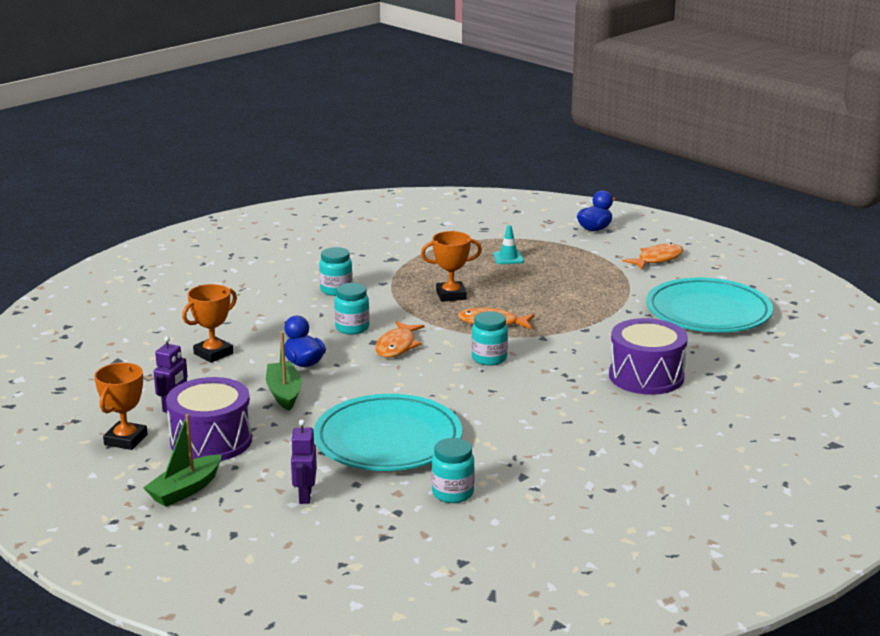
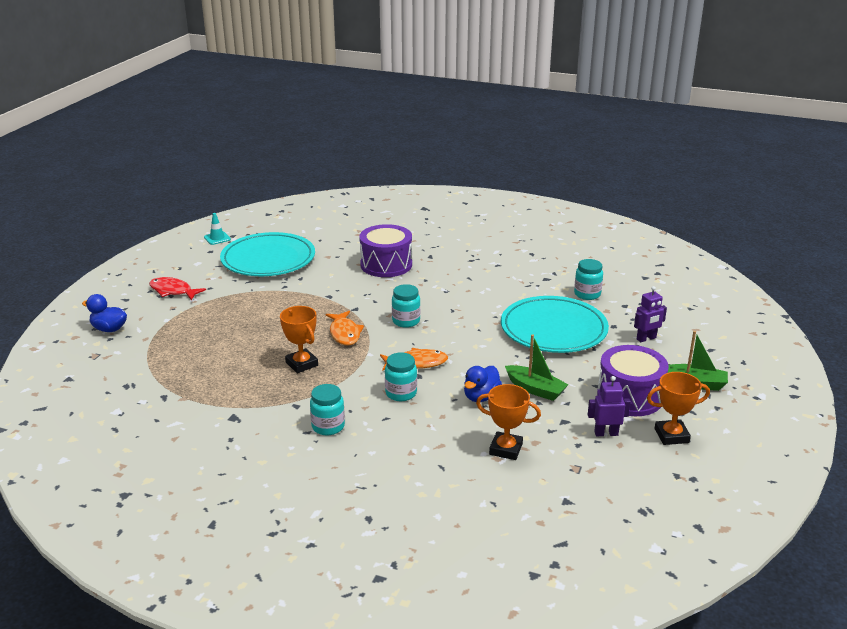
camera: 115 degrees left, 5 degrees up
(284, 393) = (535, 389): green boat -> green boat turned 105 degrees counterclockwise
(508, 258) = (201, 356): turquoise traffic cone -> turquoise traffic cone (217, 238)
(657, 259) = (173, 291): orange fish -> red fish

